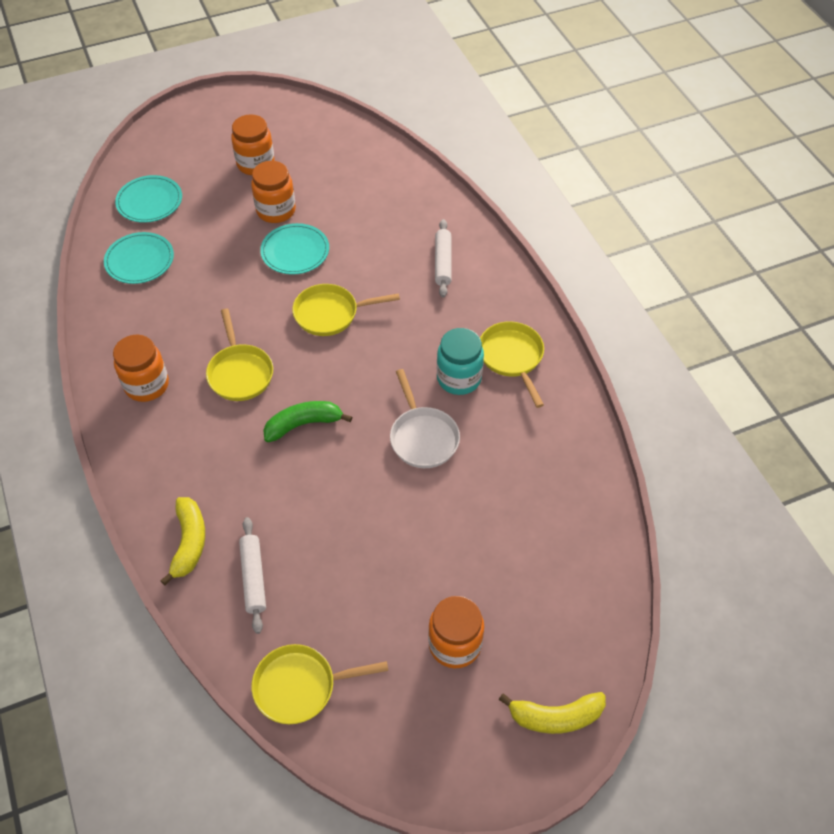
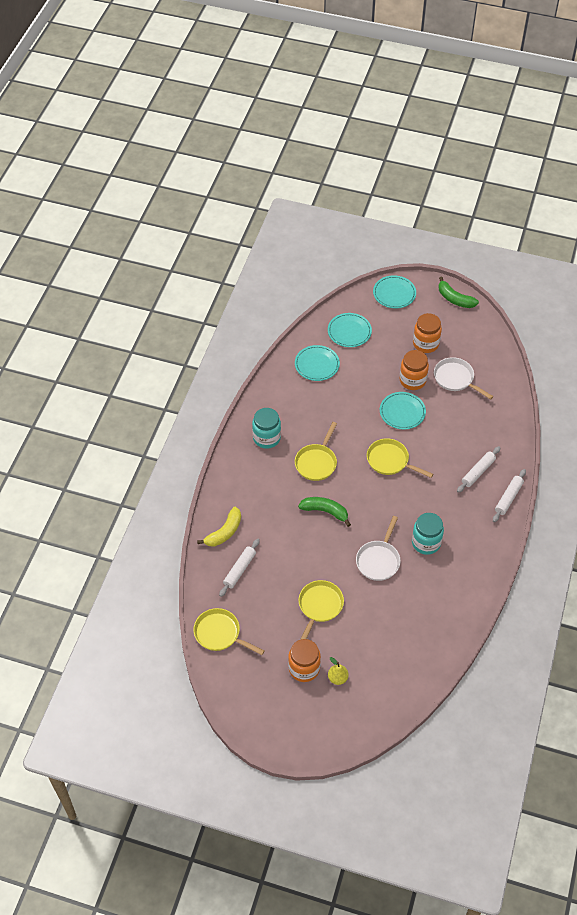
camera: 40 degrees right, 0 degrees up
(147, 385) = (266, 438): orange jar -> turquoise jar
(169, 132) = (394, 293): none -> turquoise plate
(247, 101) = (454, 299): none -> green banana
(324, 181) = (455, 379): none -> white pan
(502, 269) = (508, 498): none -> white rolling pin
(508, 623) = (337, 678): none -> yellow pear
(512, 357) = (465, 551): yellow pan -> yellow pan (319, 606)
(555, 717) = (320, 734): yellow banana -> none

